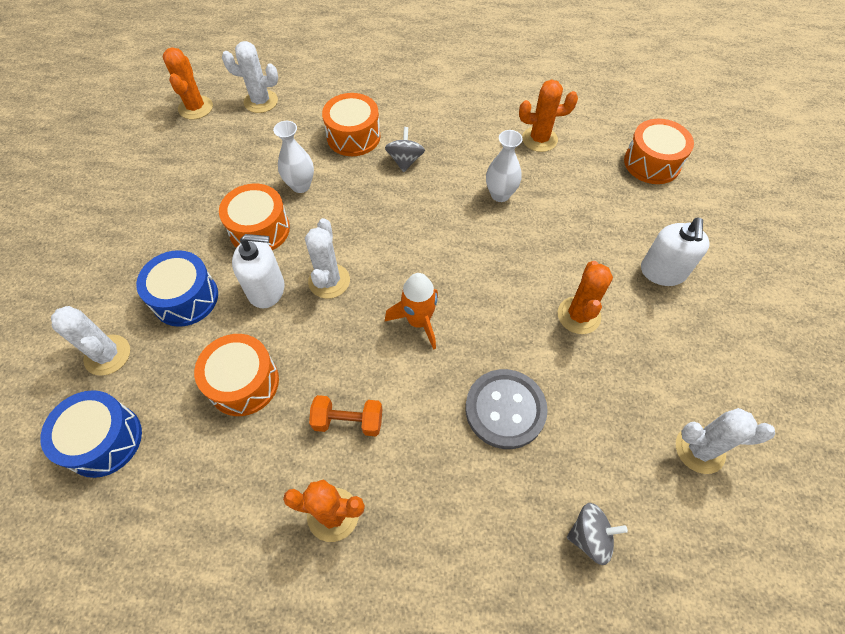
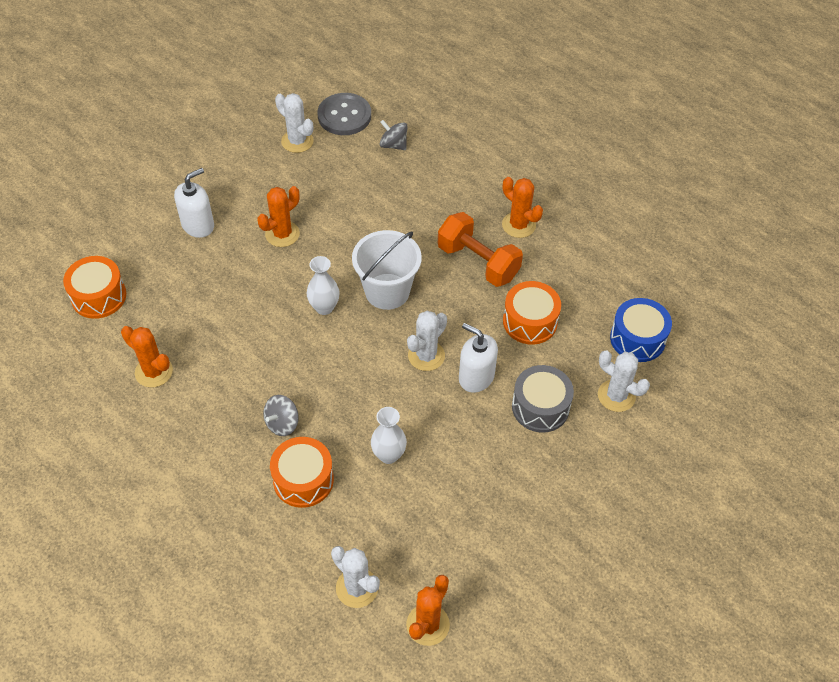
camera: 145 degrees left, 5 degrees down
(107, 355) = (616, 396): white cactus -> white cactus turned 45 degrees counterclockwise
(185, 298) = (540, 407): blue drum -> grey drum
(259, 229) = (450, 432): orange drum -> none
(348, 421) = (478, 262): orange dumbbell -> orange dumbbell, size x1.68
(418, 321) = (387, 291): orange rocket -> white bucket
(500, 194) = (239, 344): white vase -> white vase (324, 307)
(505, 409) = (381, 215): grey button -> grey button (344, 116)

